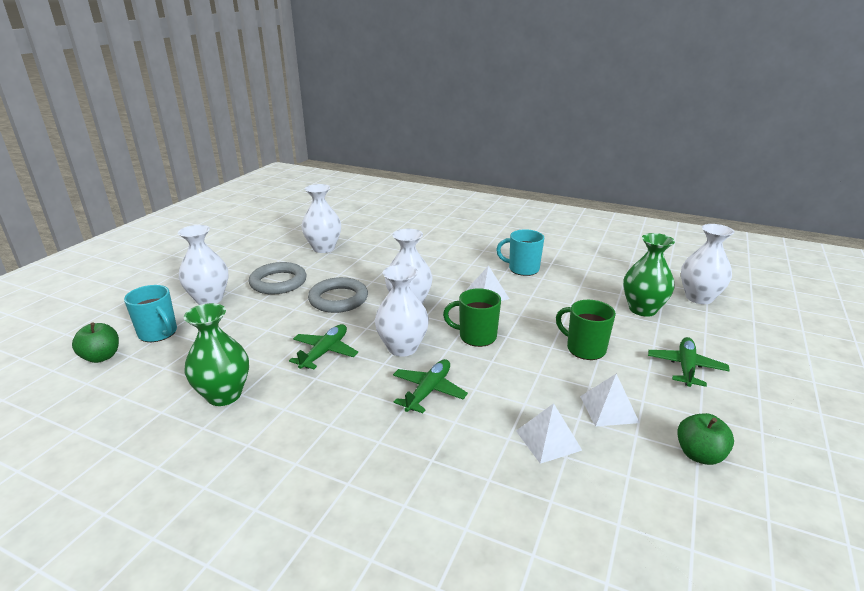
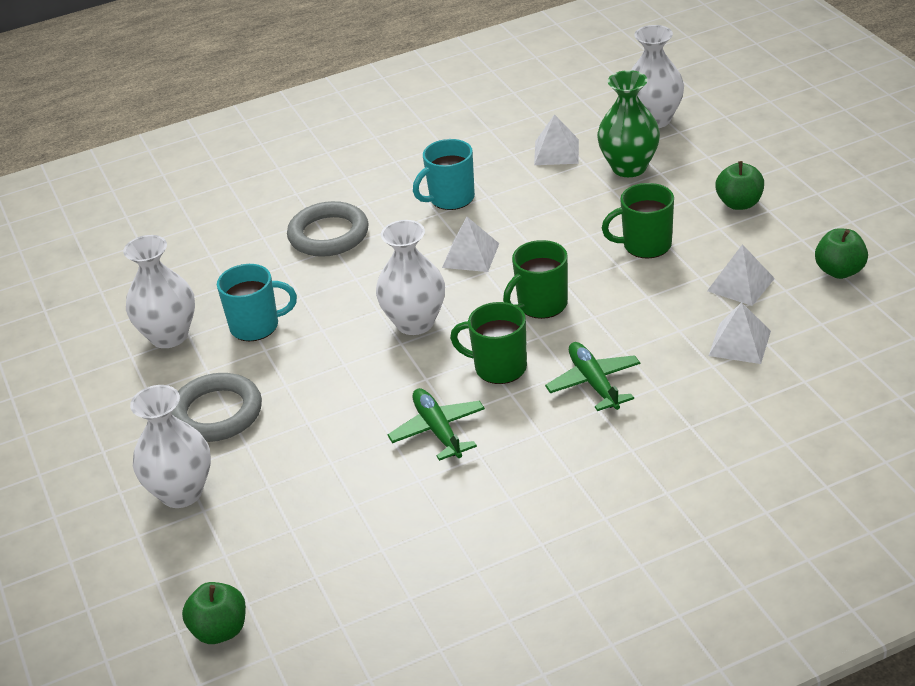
camera: 45 degrees left, 10 degrees up
(158, 333) = (220, 564): turquoise mug -> turquoise mug (256, 326)
(224, 395) = (433, 538): green vase -> none
(338, 299) = (331, 375): grey ring -> grey ring (328, 235)
(402, 348) = (498, 368): white vase -> green mug
(612, 281) = (556, 152): none -> white pyramid
(686, 367) = (739, 203): green plane -> green apple

